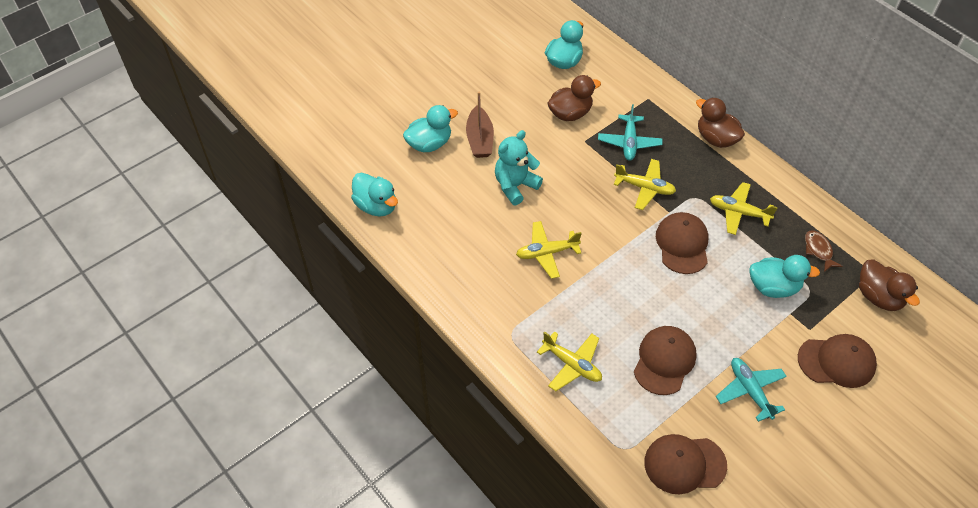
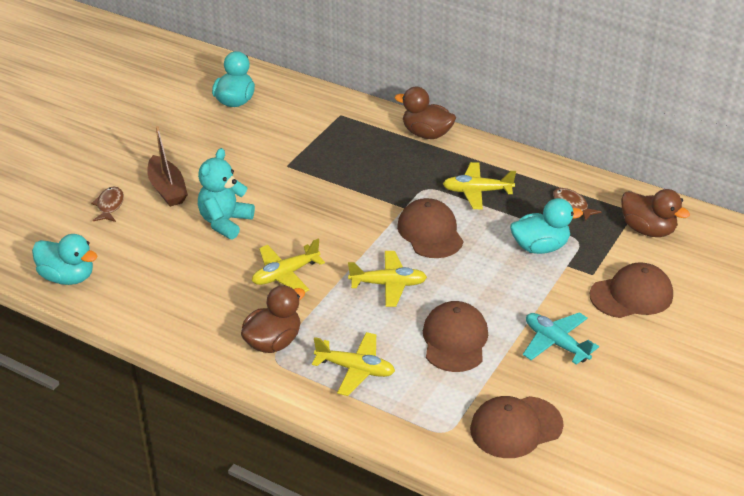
camera: 20 degrees left, 15 degrees down
(429, 144) = (109, 205): turquoise duck -> brown fish
(570, 113) = (261, 145): brown duck -> brown duck (273, 342)
(629, 142) = (336, 156): turquoise plane -> none
(644, 188) = (369, 192): yellow plane -> yellow plane (388, 284)

